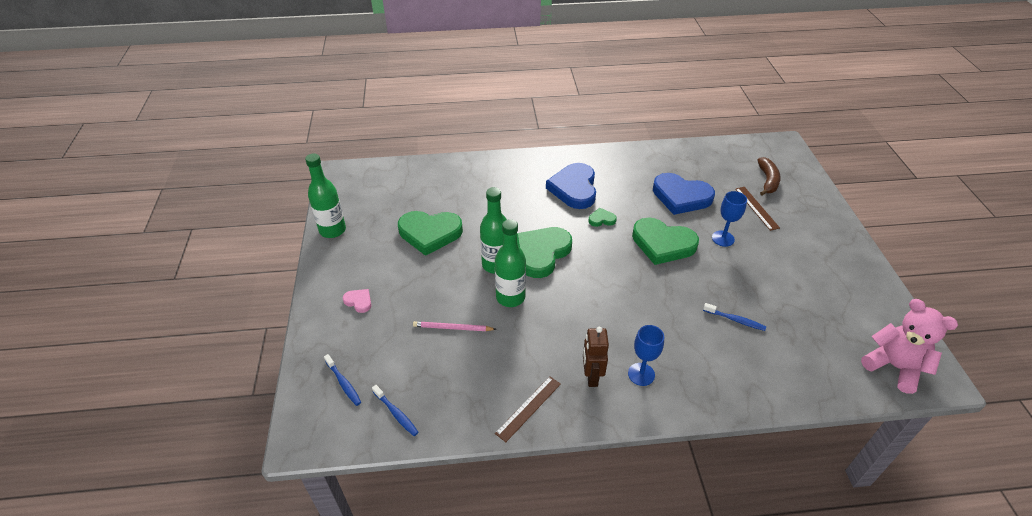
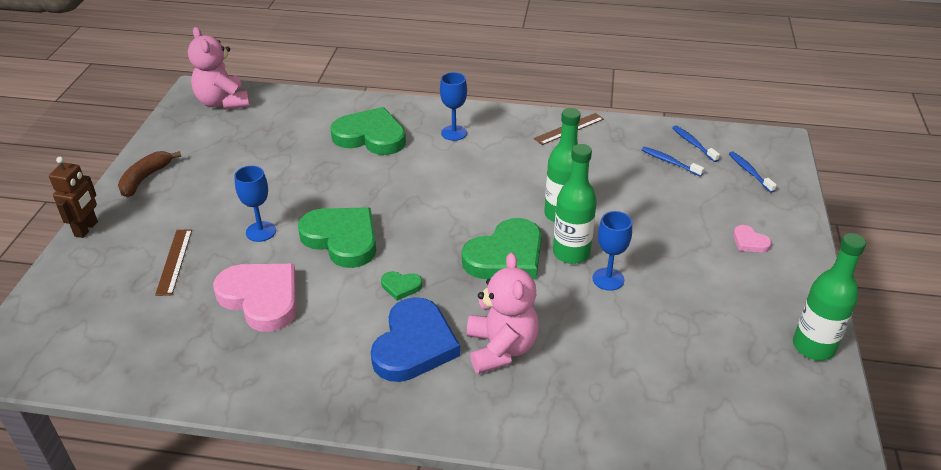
camera: 165 degrees left, 5 degrees down
(430, 233) = (659, 313): green heart -> green heart (370, 136)
(452, 328) = (634, 197): pink pencil -> none
(466, 250) = (608, 279): none -> blue goblet
(523, 195) = (501, 348): none -> pink teddy bear
(591, 376) = (502, 138): brown robot -> brown robot (86, 229)
(681, 197) = (261, 298): blue heart -> pink heart
(735, 320) = (328, 155): blue toothbrush -> blue toothbrush (669, 162)
(767, 181) = (110, 298): brown banana -> brown banana (145, 179)

